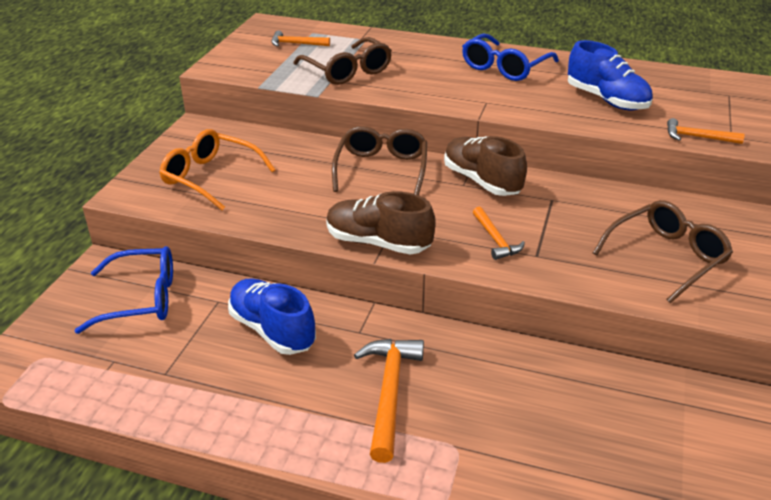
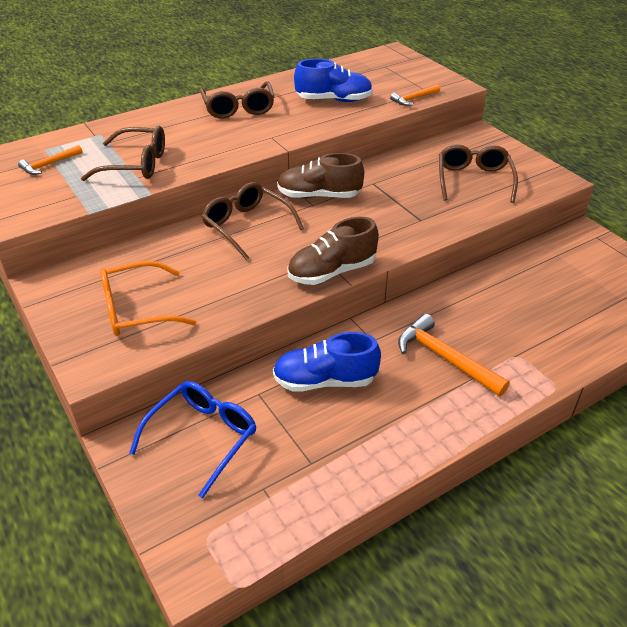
camera: 50 degrees left, 5 degrees up
(495, 239) = (387, 225): orange hammer -> none
(504, 67) = (238, 108): blue glasses -> brown glasses

